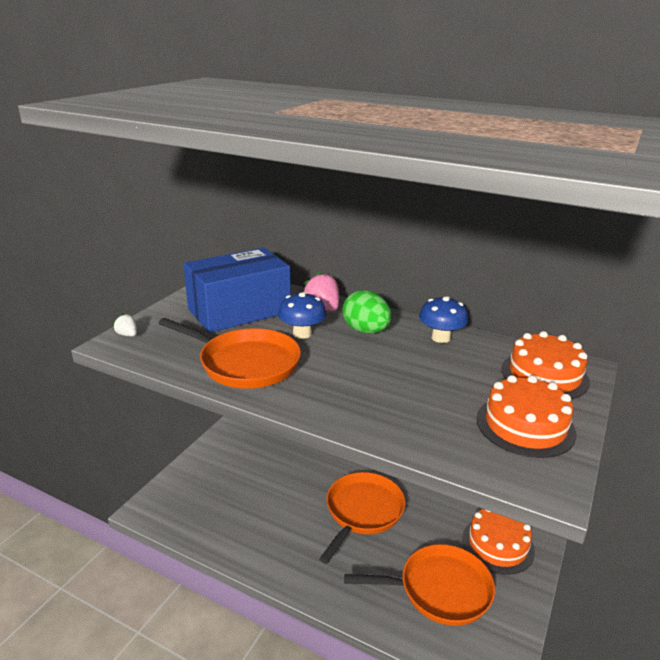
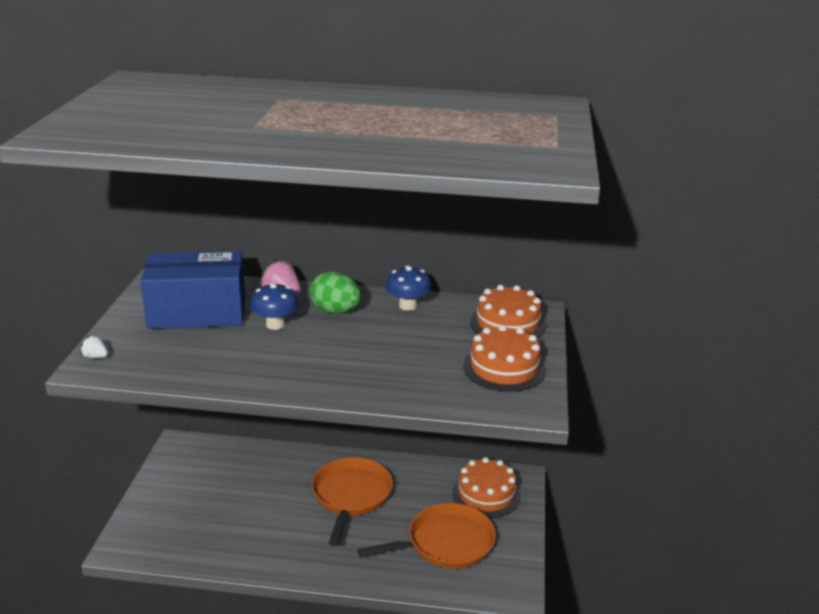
camera: 20 degrees left, 0 degrees up
(239, 311) = (197, 312): blue box -> blue box turned 45 degrees clockwise
(245, 363) = (236, 362): orange pan -> none

